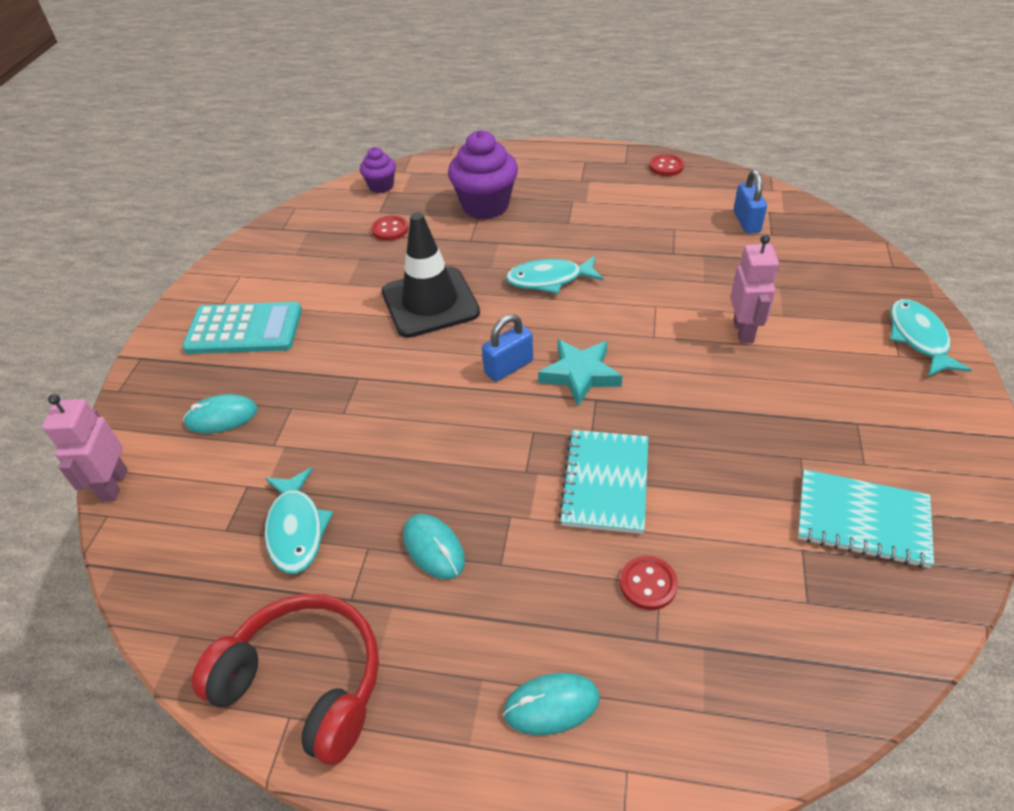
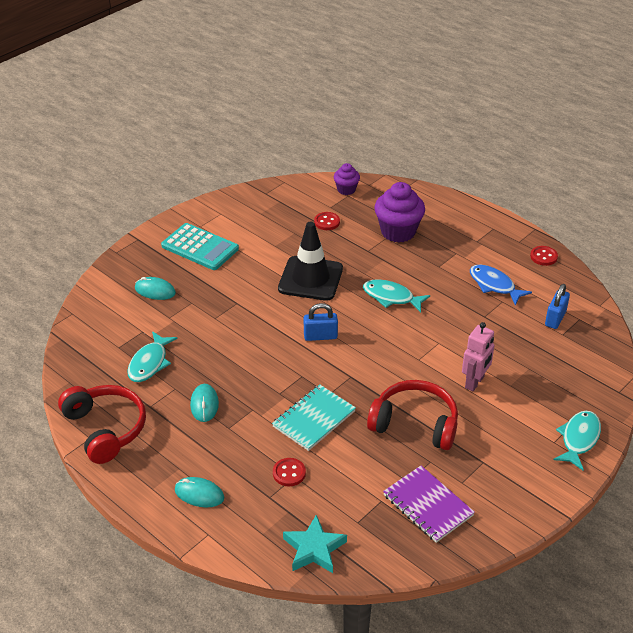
camera: 30 degrees right, 5 degrees down
(113, 485) = (84, 300): pink robot -> none
(580, 375) = (355, 359): turquoise star -> turquoise star (314, 549)
(648, 216) = (494, 285): none -> blue fish
(732, 418) = (415, 424): none -> red headphones
(862, 520) = (428, 505): turquoise notebook -> purple notebook

